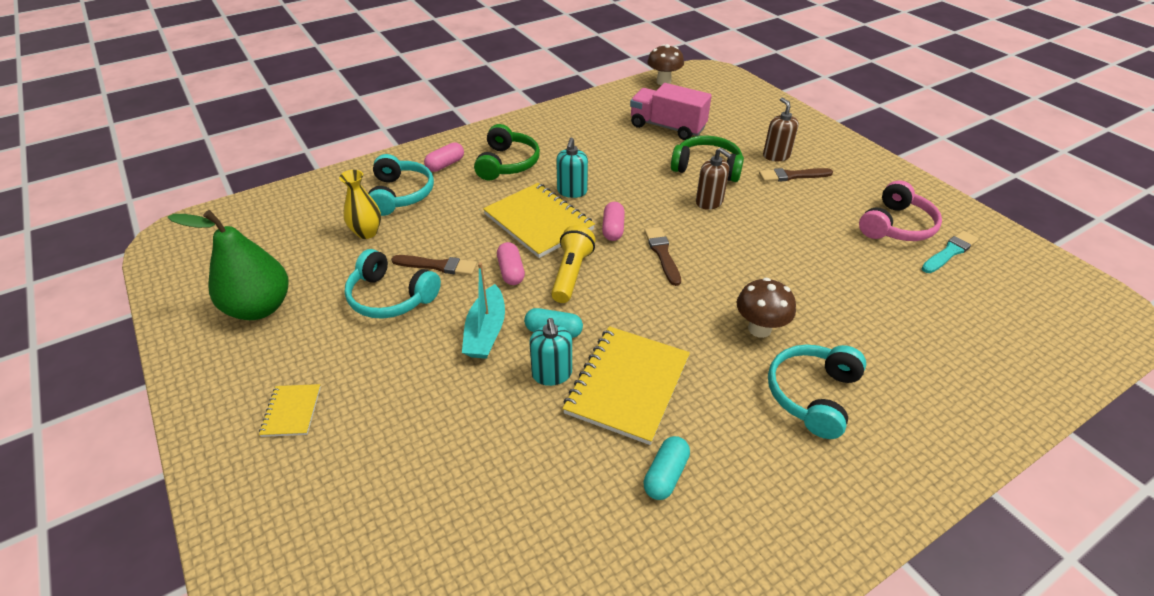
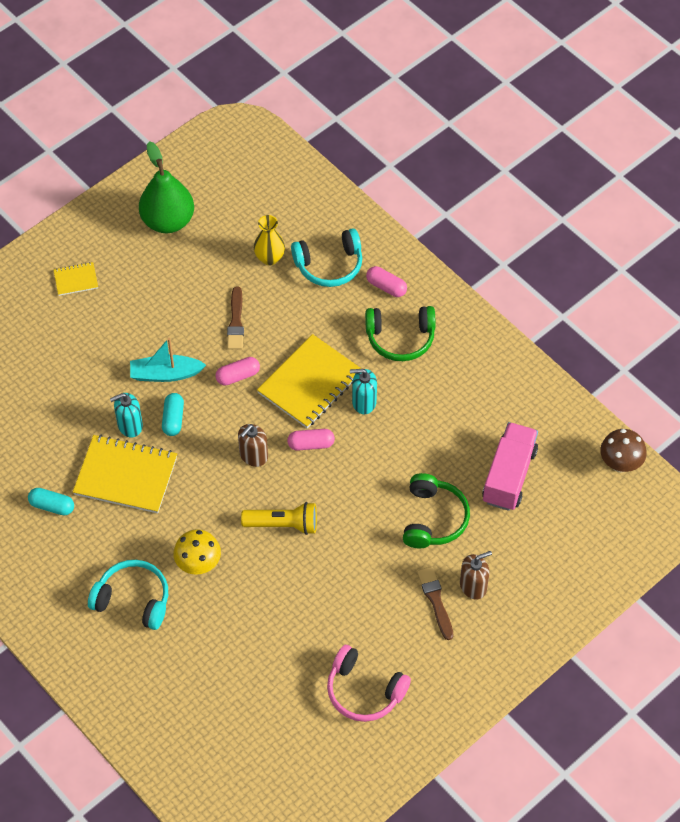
camera: 80 degrees right, 15 degrees up
(391, 297) = (193, 301): turquoise headphones -> none
(571, 274) = (243, 420): yellow flashlight -> yellow flashlight (283, 524)
(662, 254) = (282, 487): brown brush -> none
(709, 202) = (370, 523): brown soap dispenser -> brown soap dispenser (253, 456)
(759, 329) = (198, 565): brown mushroom -> yellow mushroom
(949, 252) = (330, 733): turquoise brush -> none

